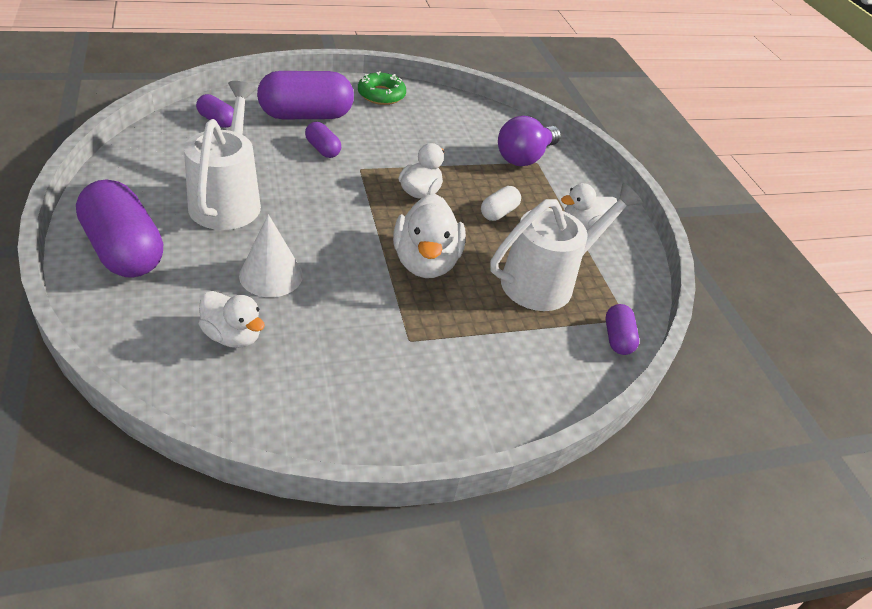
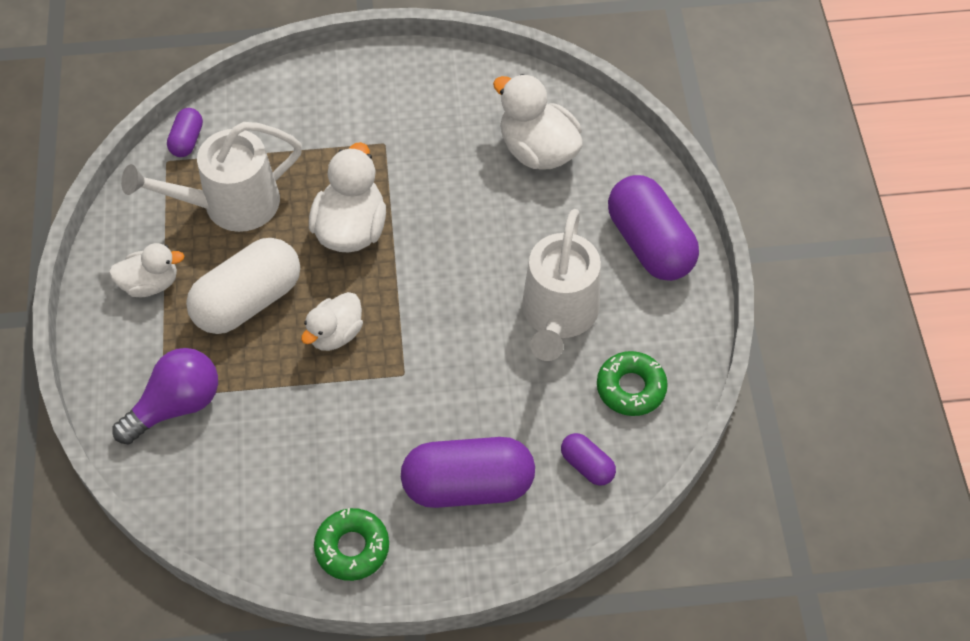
camera: 165 degrees left, 15 degrees up
(172, 157) = (631, 388): none -> green donut
(233, 336) = (538, 150): white duck -> white duck, size x1.57
(271, 275) = (507, 213): white cone -> none
(323, 149) = (448, 410): purple capsule -> none
(498, 212) = (248, 301): white capsule -> white capsule, size x2.07

